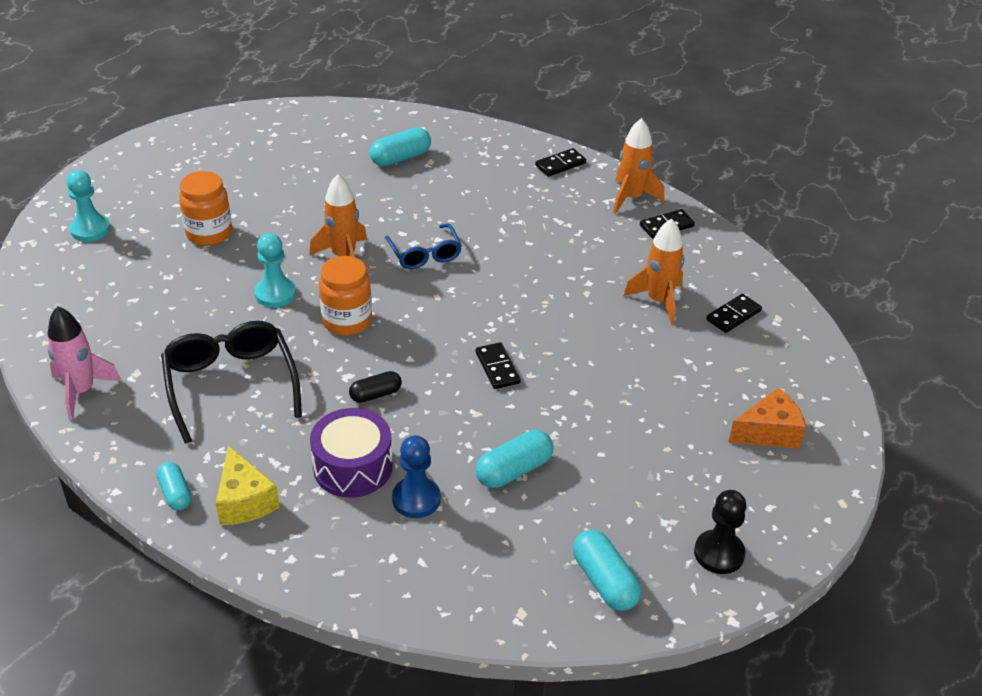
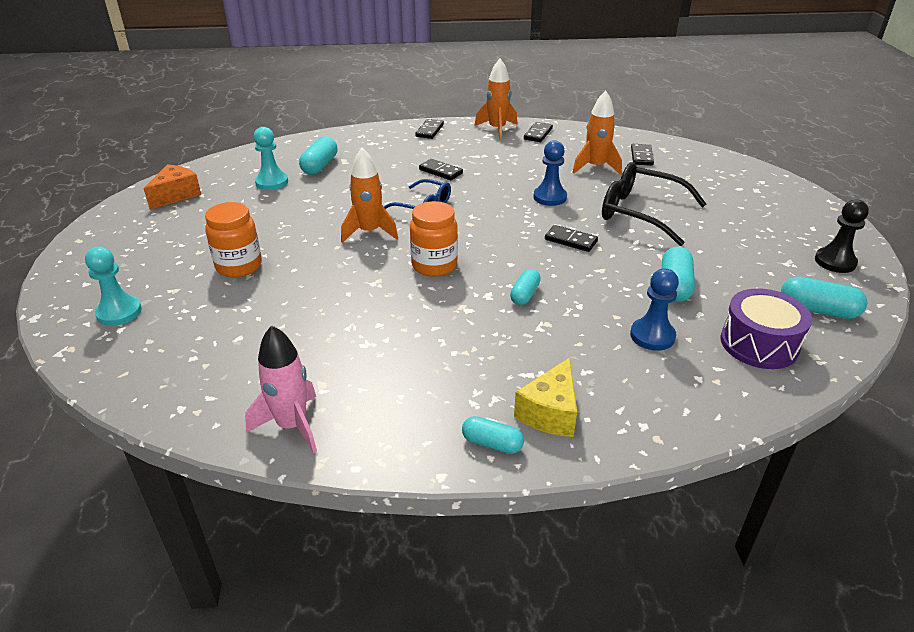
camera: 40 degrees left, 5 degrees down
(231, 384) = (413, 347): black glasses -> black glasses (640, 213)
(244, 501) = (550, 412): yellow cheese -> yellow cheese turned 90 degrees clockwise
(275, 294) = (354, 276): turquoise pawn -> turquoise pawn (272, 182)
(353, 467) = (583, 343): purple drum -> purple drum (759, 344)
(375, 394) = (525, 294): black capsule -> turquoise capsule
(497, 222) = (441, 171): none -> black domino
(553, 310) = (550, 197): none -> blue pawn
(769, 432) = (751, 197): orange cheese -> orange cheese (176, 195)

